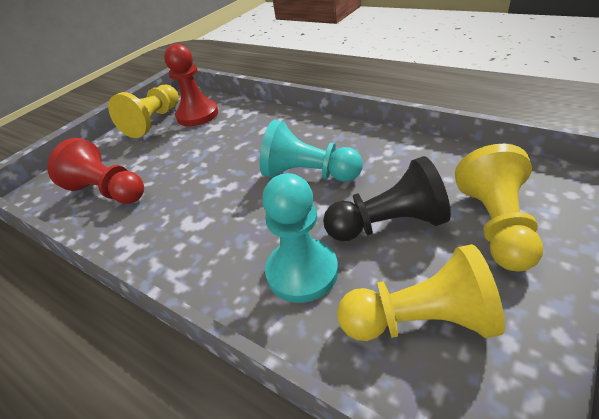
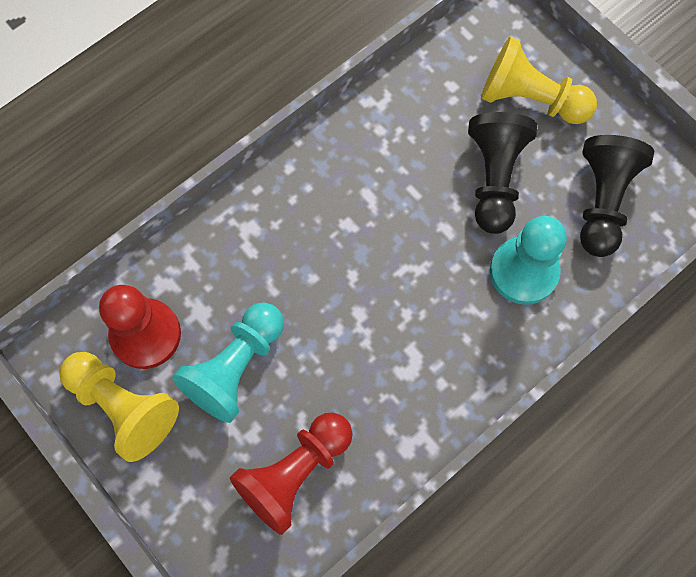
camera: 80 degrees left, 30 degrees up
(309, 174) = (381, 223): turquoise pawn -> turquoise pawn (236, 367)
(420, 320) = (602, 202): yellow pawn -> black pawn

